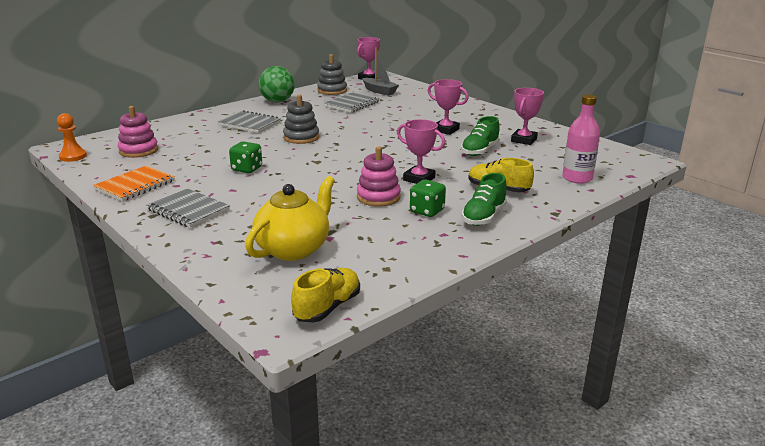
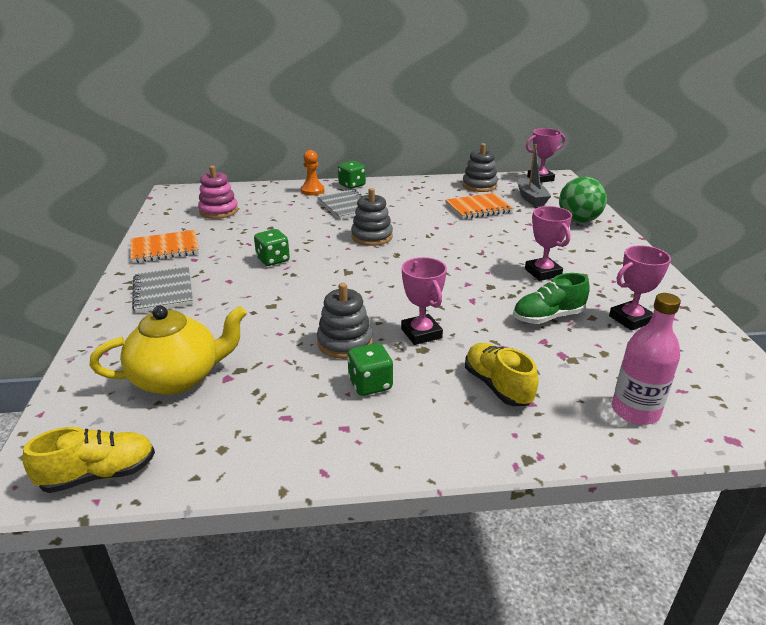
camera: 35 degrees right, 5 degrees up
(73, 156) = (166, 203): orange pawn -> orange pawn (312, 191)
(230, 109) = (352, 185): none -> green dice
(277, 101) = (407, 186): green ball -> green ball (578, 221)
(352, 104) = (478, 208): grey notebook -> orange notebook
(378, 197) = (345, 342): pink stacking toy -> grey stacking toy
(483, 217) = (424, 423): green shoe -> none

